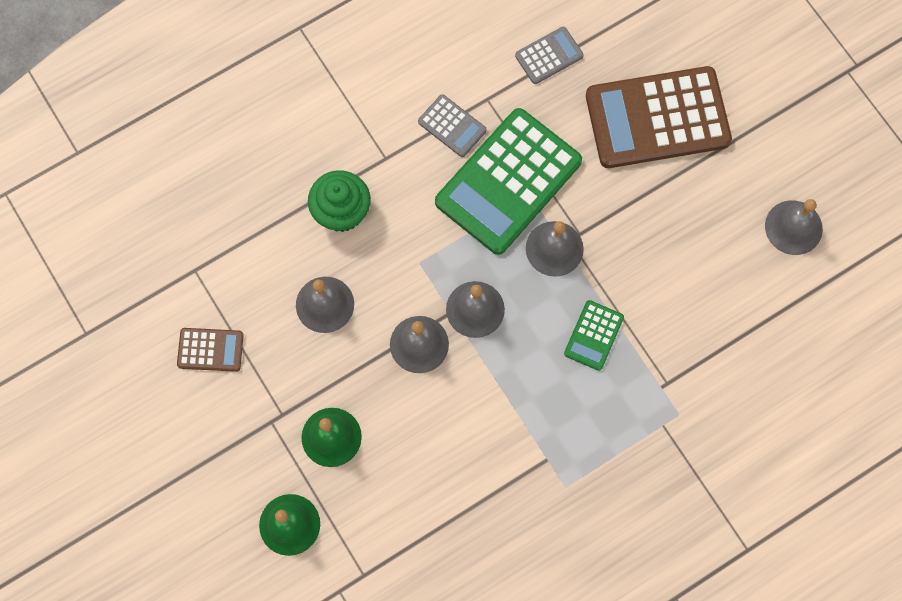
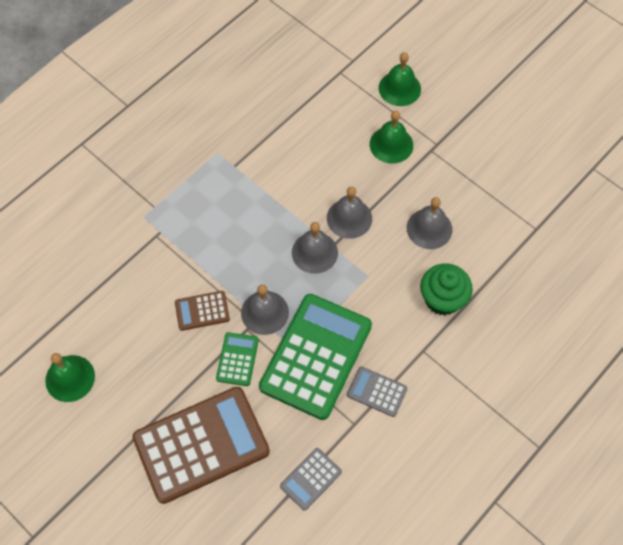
camera: 165 degrees right, 10 degrees down
(210, 350) = (499, 178): brown calculator -> brown calculator (202, 311)
(593, 335) = (219, 255): green calculator -> green calculator (237, 359)
(793, 227) = (70, 378): grey bell -> green bell

